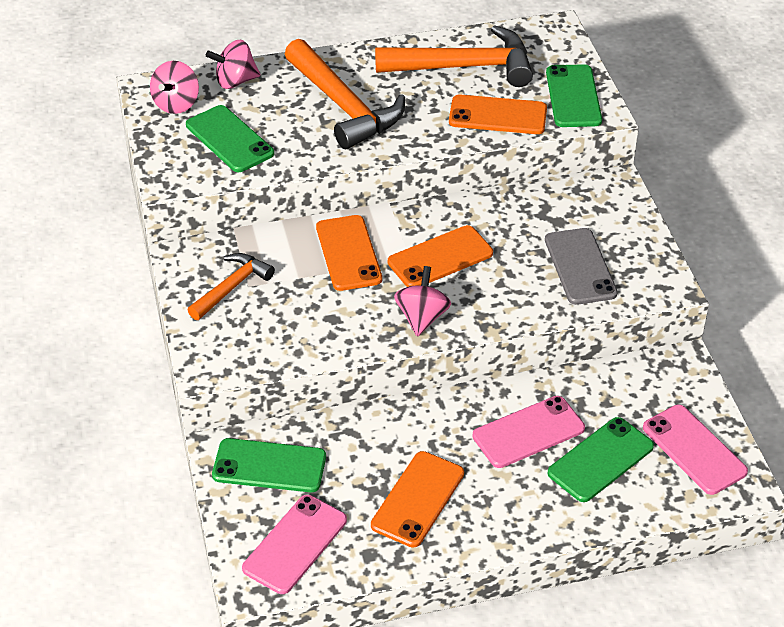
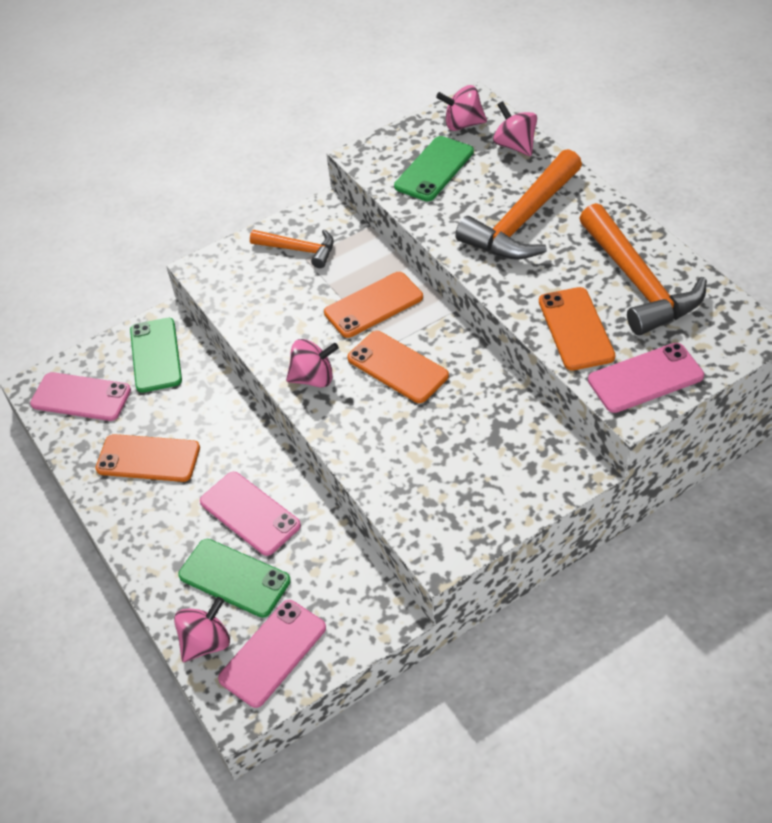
camera: 75 degrees right, 5 degrees up
(573, 96) = (645, 378): green phone -> pink phone
(580, 266) = (435, 474): grey phone -> none
(666, 495) = (206, 642): none -> pink spinning top

